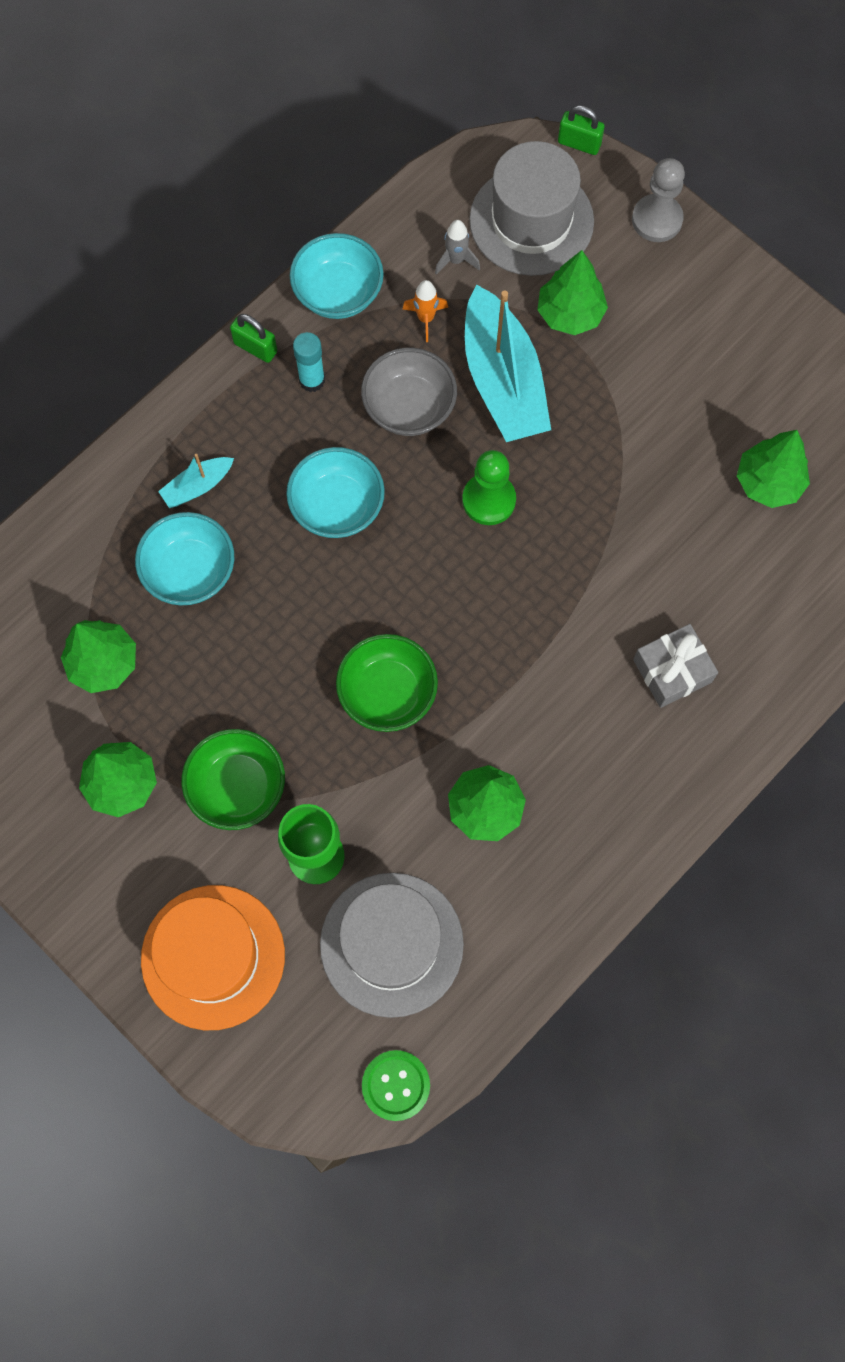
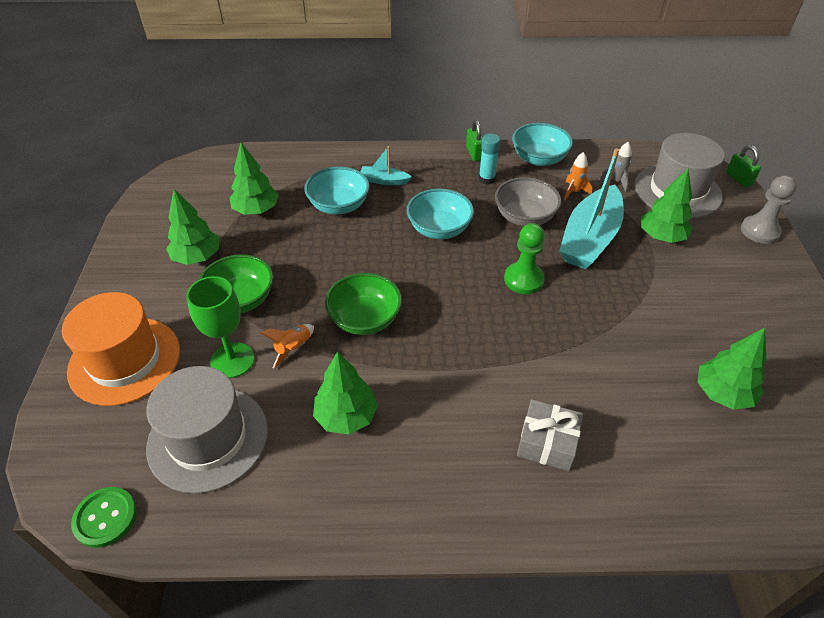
camera: 45 degrees right, 25 degrees down
(358, 789) = (293, 348): none -> orange rocket

